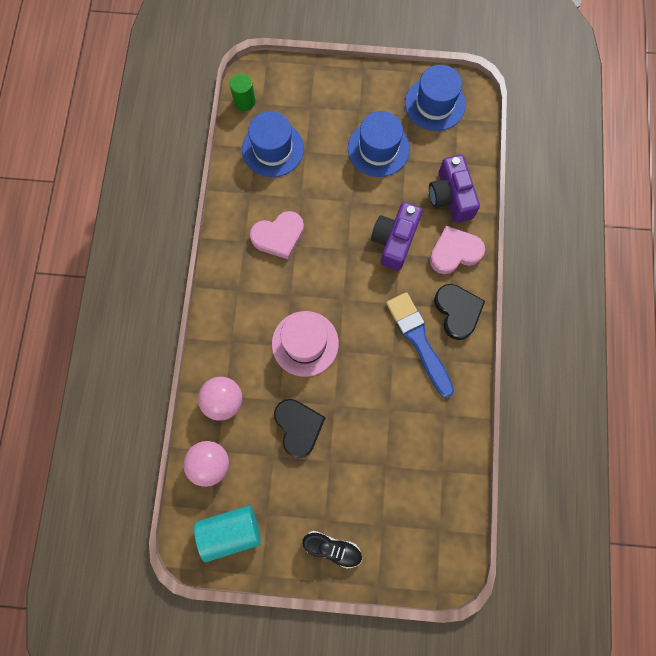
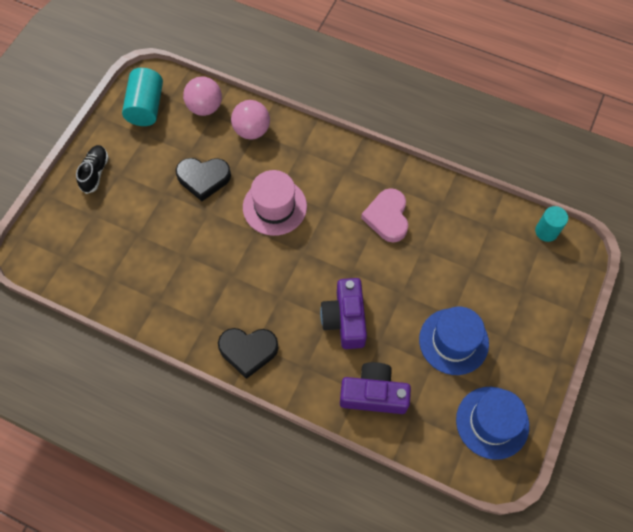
camera: 110 degrees right, 10 degrees down
(244, 101) = (546, 231): green cylinder -> turquoise cylinder
(273, 149) = (484, 240): blue hat -> none
(332, 548) = (95, 173): black shoe -> black shoe turned 150 degrees clockwise
(394, 240) = (345, 319): purple camera -> purple camera turned 135 degrees counterclockwise
(418, 341) = (235, 304): blue brush -> none
(454, 252) = (310, 373): pink heart -> none

